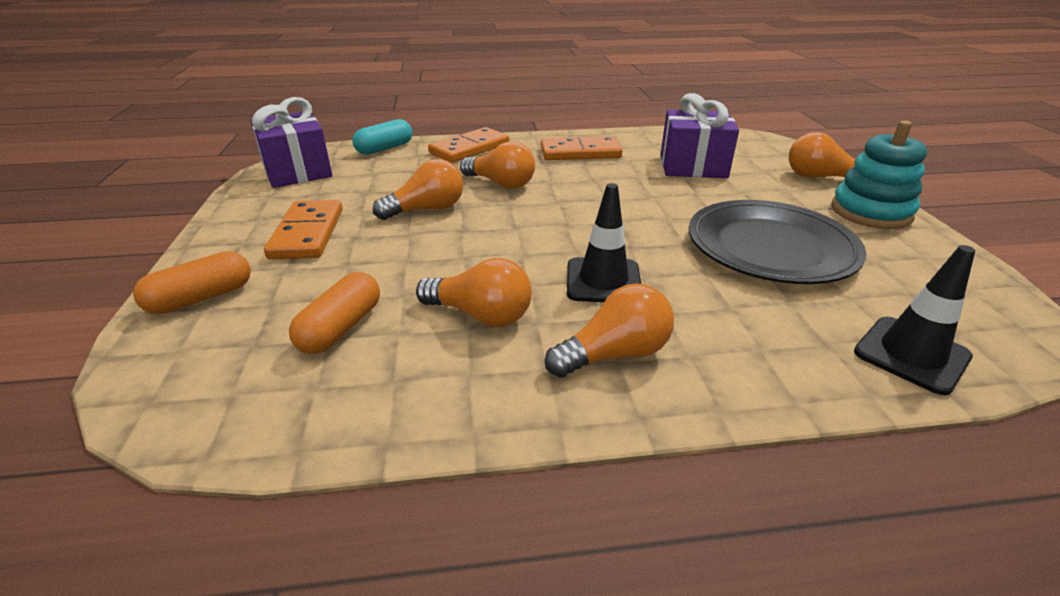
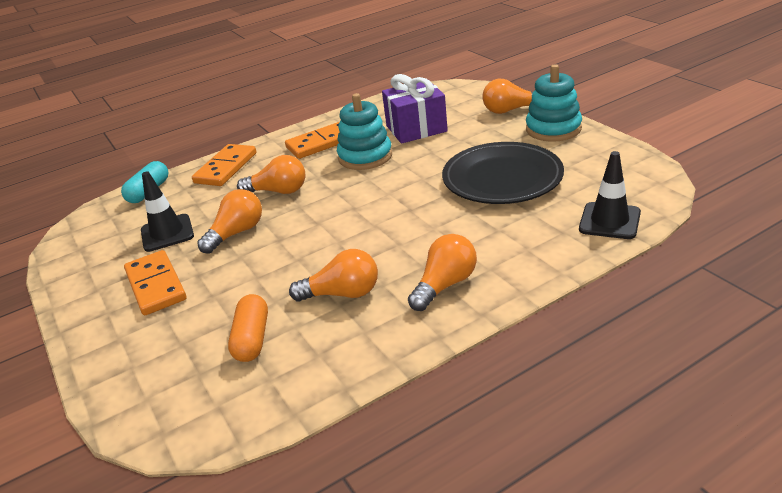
camera: 20 degrees left, 0 degrees up
(201, 298) = (122, 361): orange capsule -> none
(297, 171) = (89, 238): purple gift -> none
(603, 281) = (408, 241): black traffic cone -> black traffic cone (167, 233)
(616, 177) = (365, 156): none -> turquoise stacking toy

